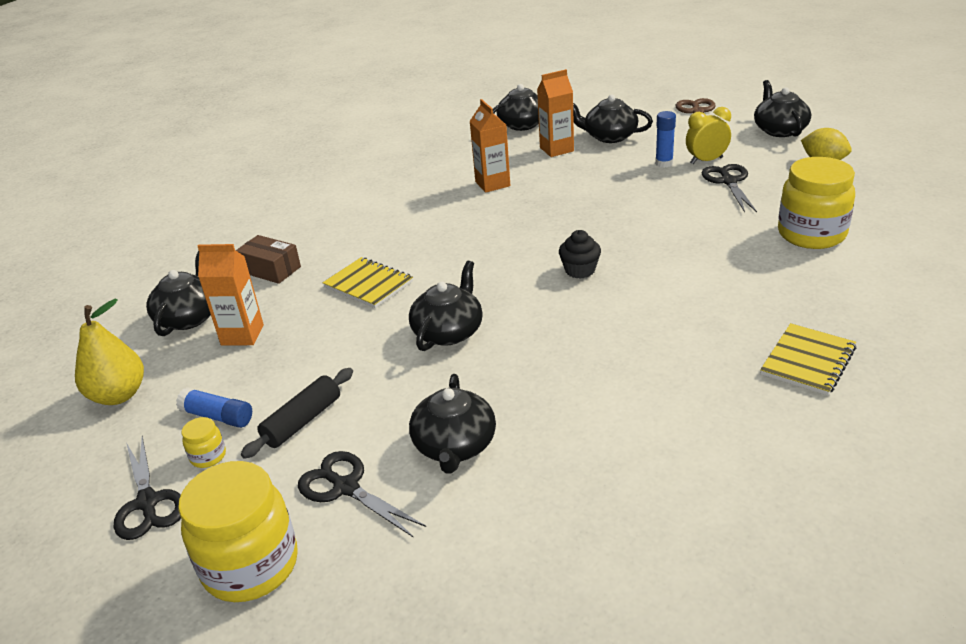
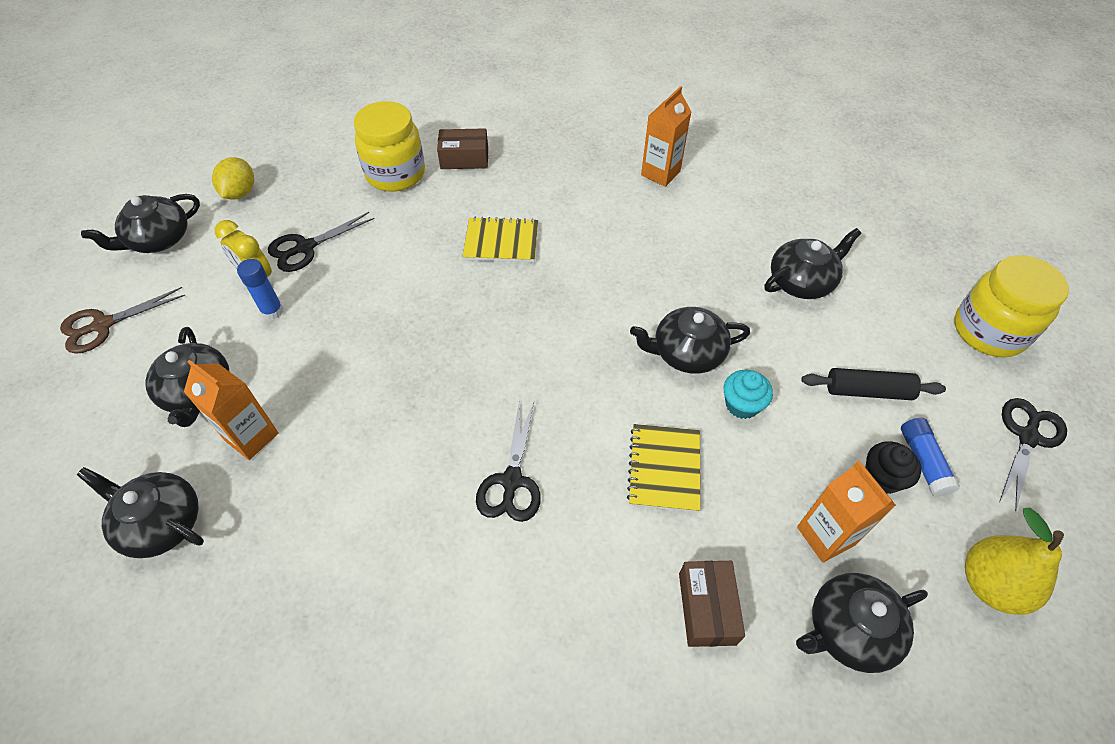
camera: 125 degrees left, 20 degrees up
(208, 456) = (958, 432): yellow jar -> none
(346, 487) = (890, 320): black scissors -> black scissors (511, 481)
(373, 341) = (742, 404): none -> turquoise cupcake
(492, 184) = (378, 465): orange carton -> orange carton (660, 173)
(580, 270) = (533, 300): black cupcake -> black cupcake (882, 477)
(808, 361) = (576, 144): yellow notebook -> yellow notebook (501, 242)
(818, 277) = (464, 158): none -> brown box

